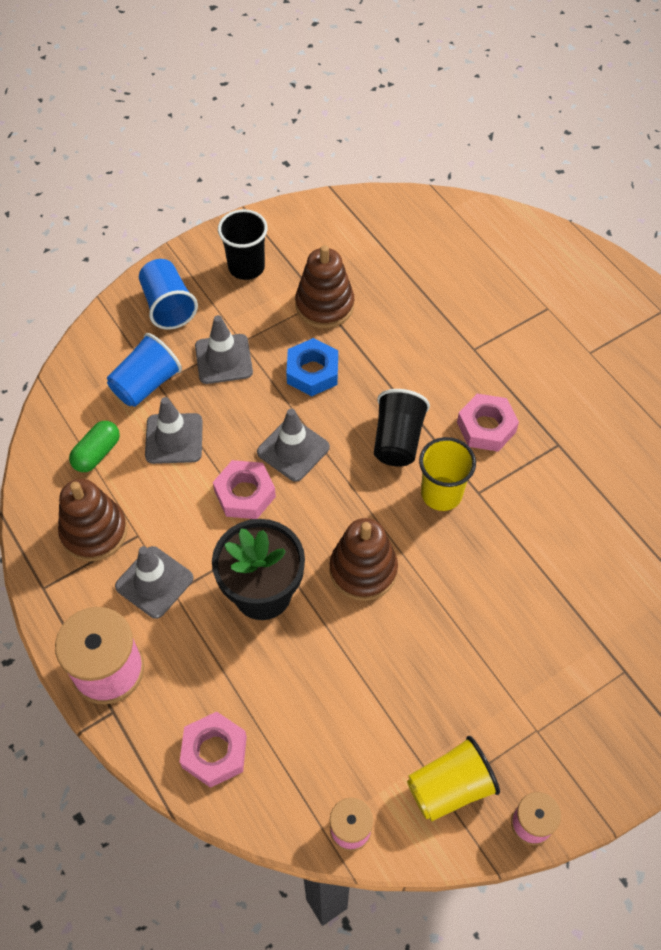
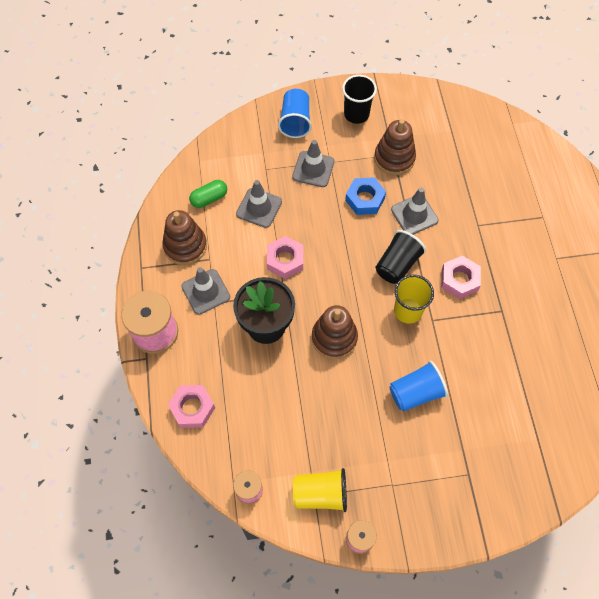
camera: 25 degrees right, 5 degrees up
(146, 384) = (258, 167): blue cup -> blue cup (416, 393)
(293, 450) = (328, 244): grey traffic cone -> grey traffic cone (414, 215)

